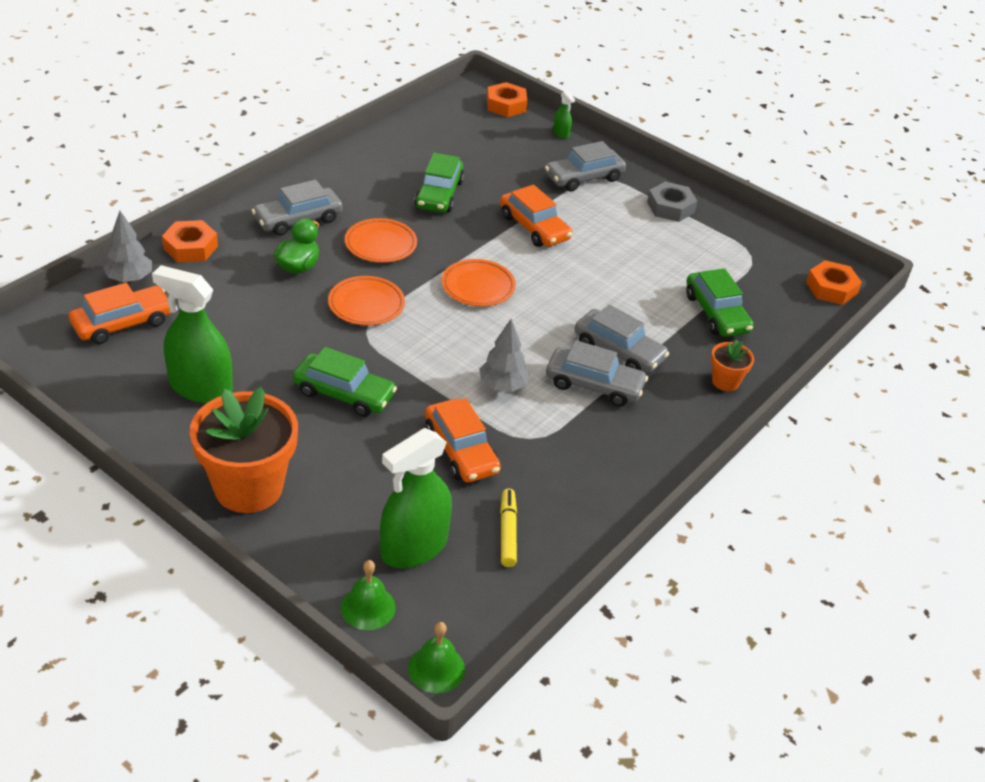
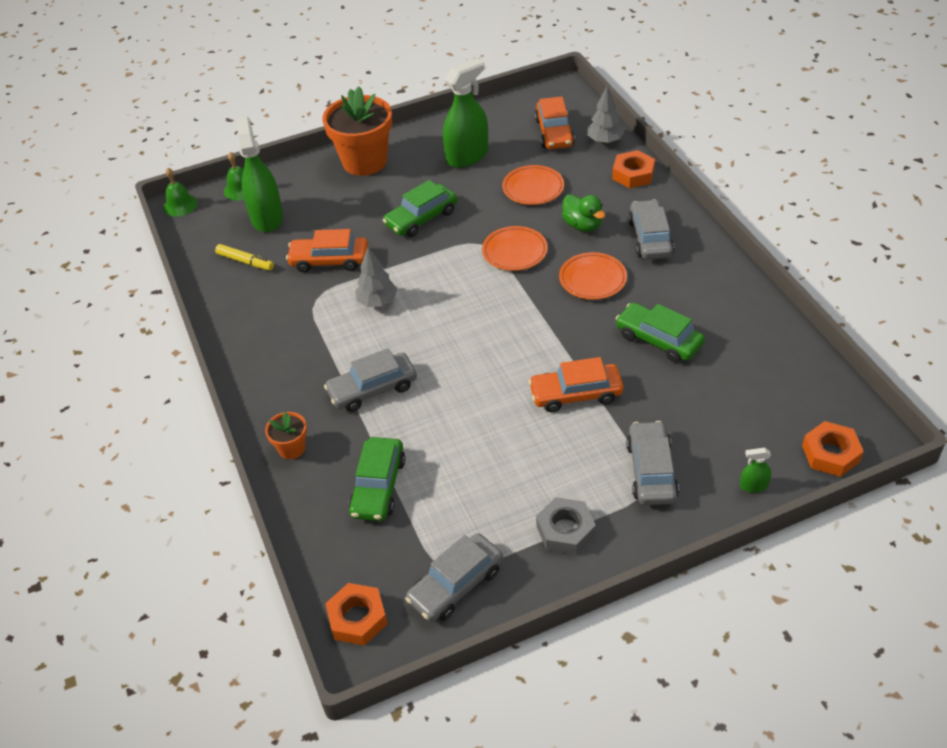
camera: 125 degrees right, 5 degrees up
(478, 287) = (504, 324): orange plate -> orange plate (533, 188)
(594, 385) = (344, 357): grey car -> grey car (456, 585)
(716, 313) = (378, 486): green car -> green car turned 90 degrees counterclockwise

